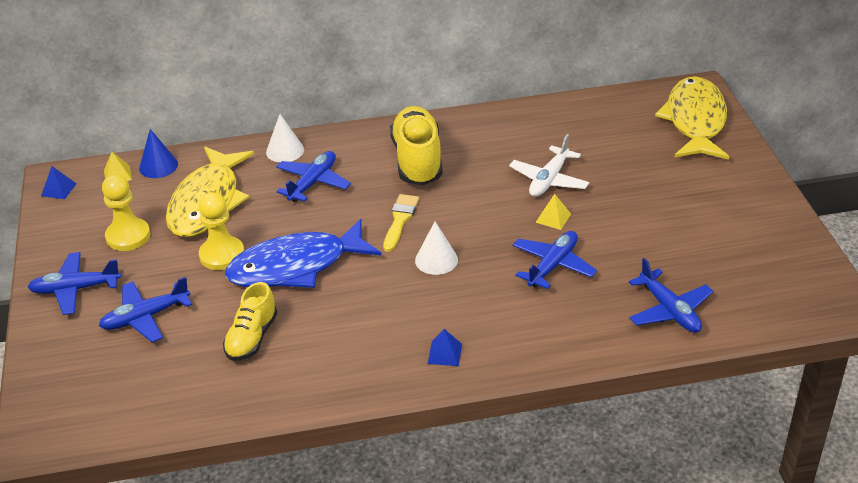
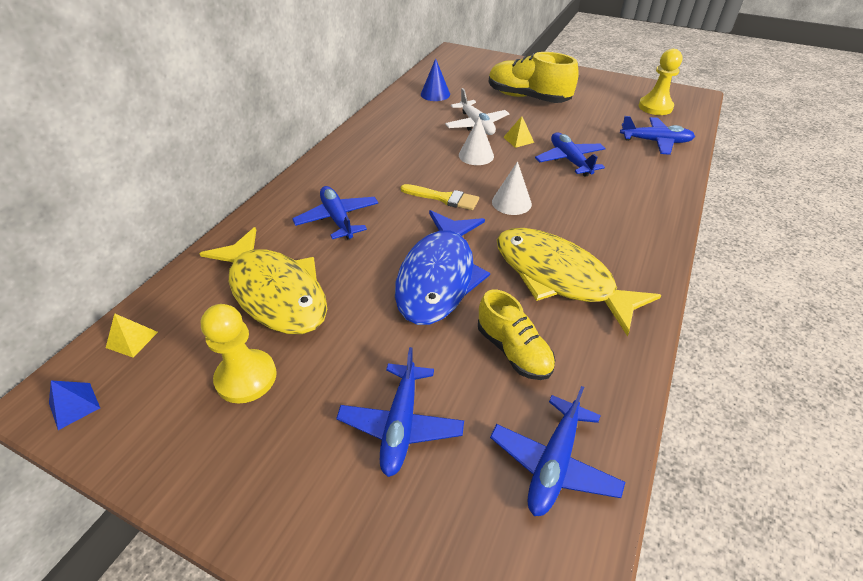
camera: 55 degrees left, 5 degrees up
(75, 289) = (279, 474): blue plane -> blue plane (554, 463)
(158, 166) = (168, 301): blue cone -> blue cone (435, 94)
(222, 255) = (367, 317): yellow pawn -> yellow pawn (655, 107)
(285, 151) = (272, 215): white cone -> white cone (476, 155)
(400, 220) = (443, 198): yellow brush -> yellow brush turned 150 degrees clockwise
(417, 160) = (382, 161): yellow shoe -> yellow shoe (527, 98)
(444, 353) = (629, 246): blue pyramid -> none
(695, 121) = (482, 63): yellow fish -> yellow fish (559, 277)

